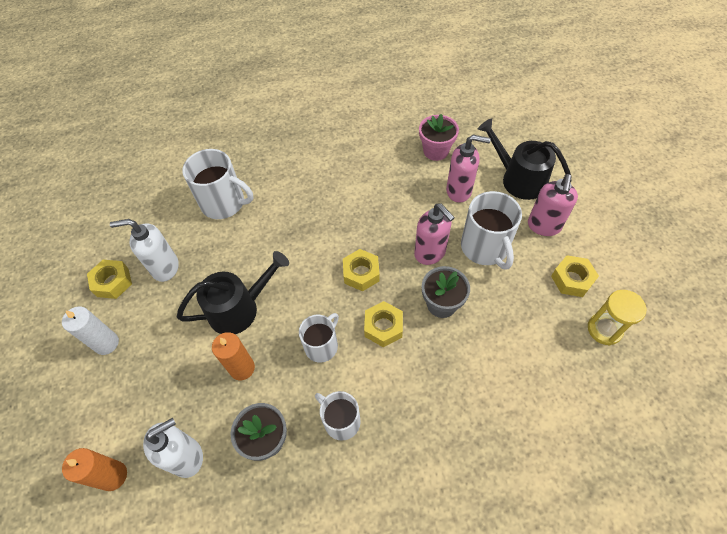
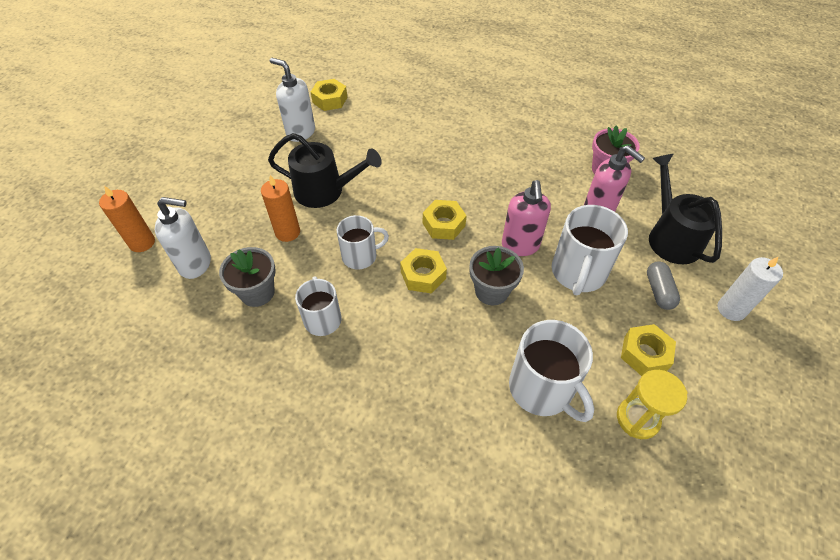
camera: 35 degrees right, 5 degrees down
(106, 343) = (217, 157): white candle -> white candle (731, 309)
(113, 282) = (258, 121): yellow nut -> yellow nut (330, 100)
(224, 203) = (384, 113): white mug -> white mug (542, 389)
(543, 226) = (659, 291): pink soap dispenser -> grey capsule

